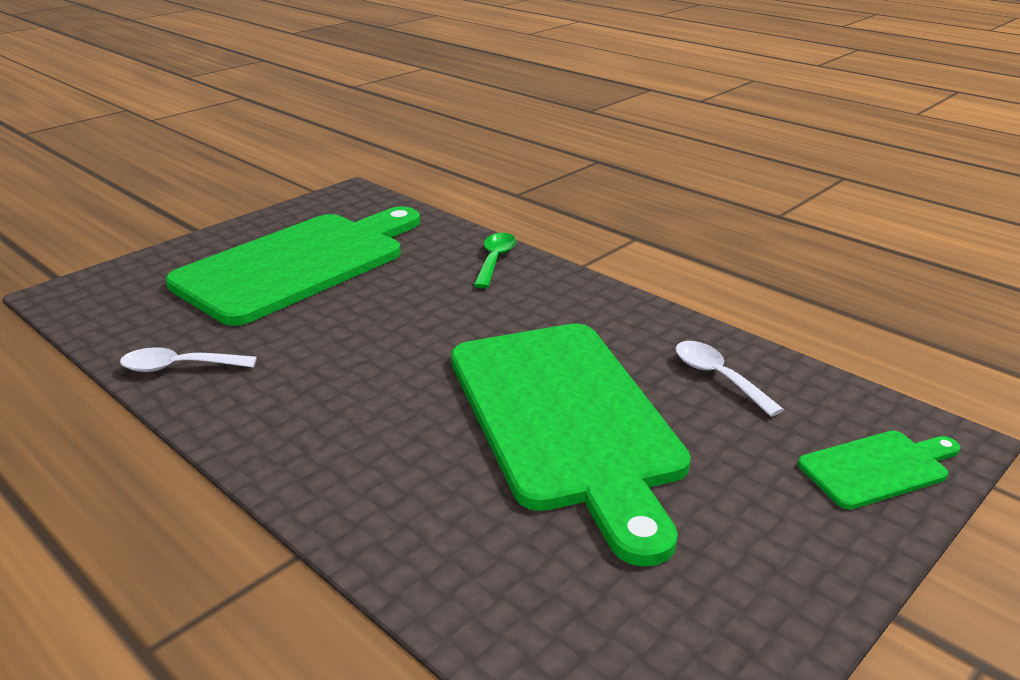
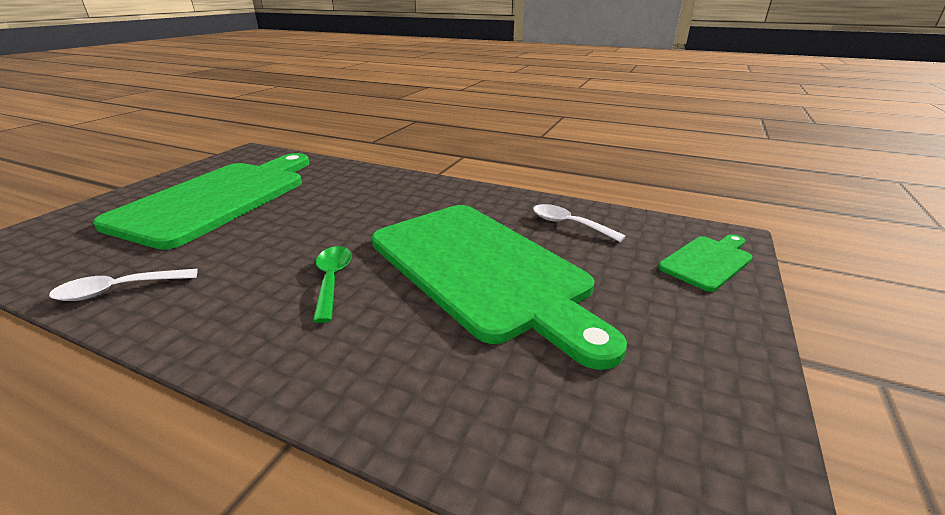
camera: 20 degrees left, 0 degrees up
(495, 260) = (375, 178): green spoon -> green spoon (332, 280)

